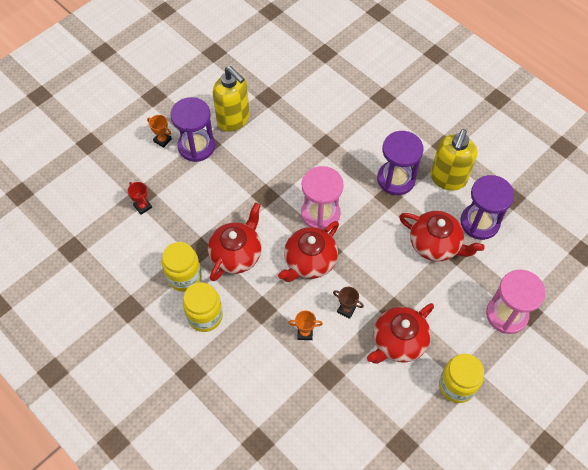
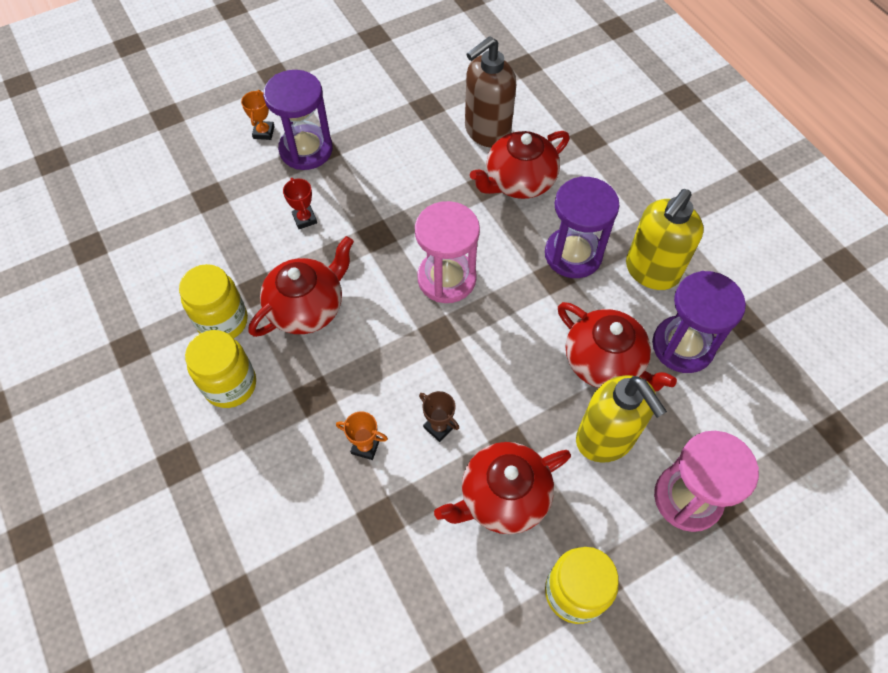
camera: 15 degrees right, 0 degrees up
(142, 206) = (203, 213): red trophy -> red trophy (304, 219)
(162, 140) = (264, 132): orange trophy -> orange trophy turned 45 degrees clockwise
(233, 120) = (369, 126): yellow soap dispenser -> yellow soap dispenser (605, 439)
(309, 261) = (408, 343): red teapot -> red teapot (518, 181)
(314, 107) = (486, 132): none -> brown soap dispenser

